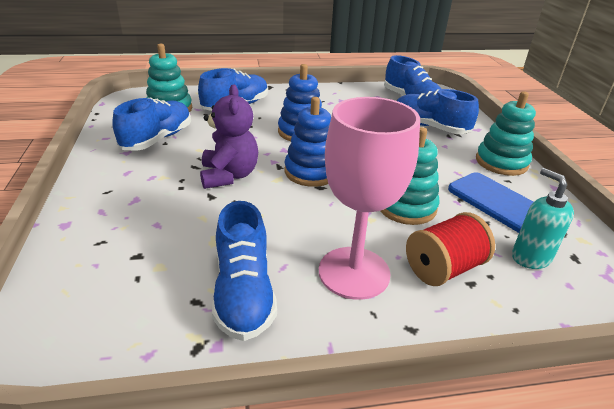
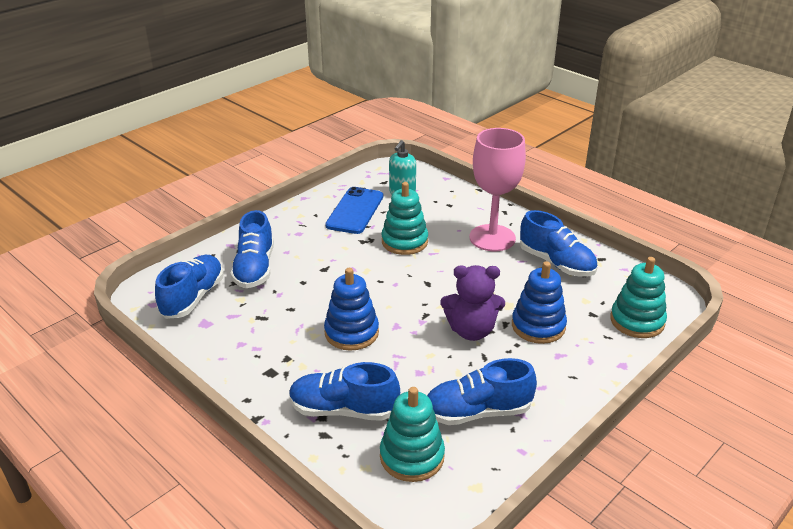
camera: 125 degrees left, 0 degrees up
(229, 176) = (471, 331): purple teddy bear -> purple teddy bear turned 135 degrees counterclockwise
(244, 293) = (556, 263): blue shoe -> blue shoe turned 90 degrees clockwise
(311, 172) = (413, 295): blue stacking toy -> blue stacking toy (538, 326)
(443, 268) = (449, 214): red spool -> none
(501, 162) = (288, 222): turquoise stacking toy -> turquoise stacking toy (637, 321)

